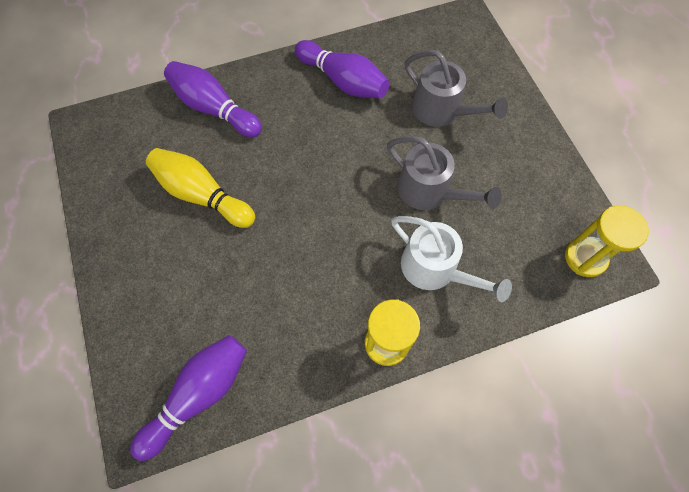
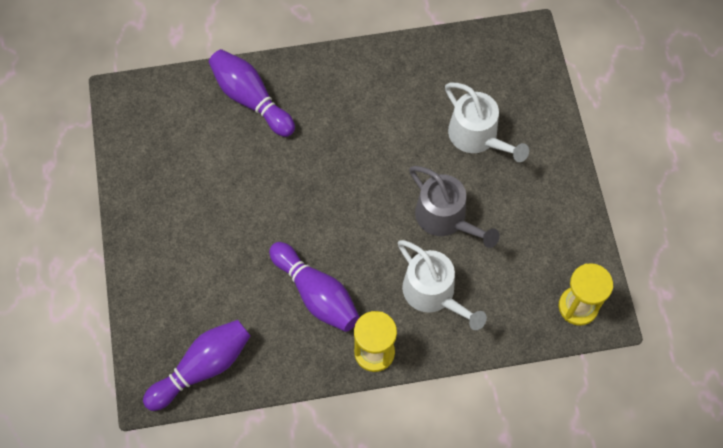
camera: 10 degrees right, 0 degrees up
(202, 195) = (228, 187): yellow bowling pin -> none
(343, 81) = (384, 89): purple bowling pin -> purple bowling pin (316, 294)
(441, 110) = (477, 136): grey watering can -> white watering can

